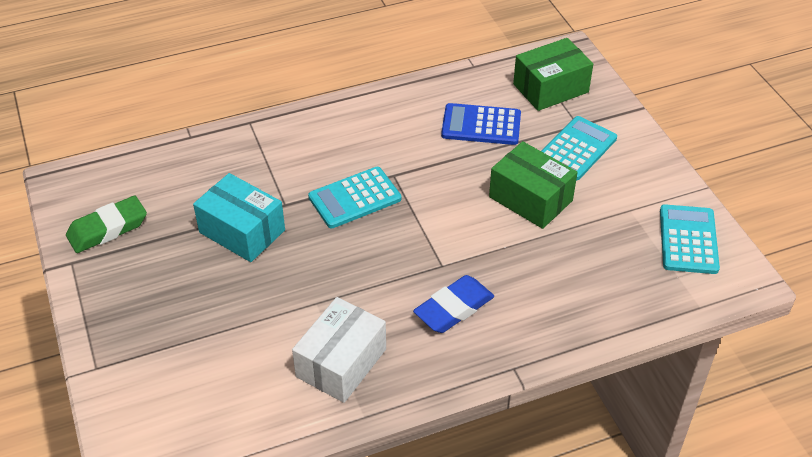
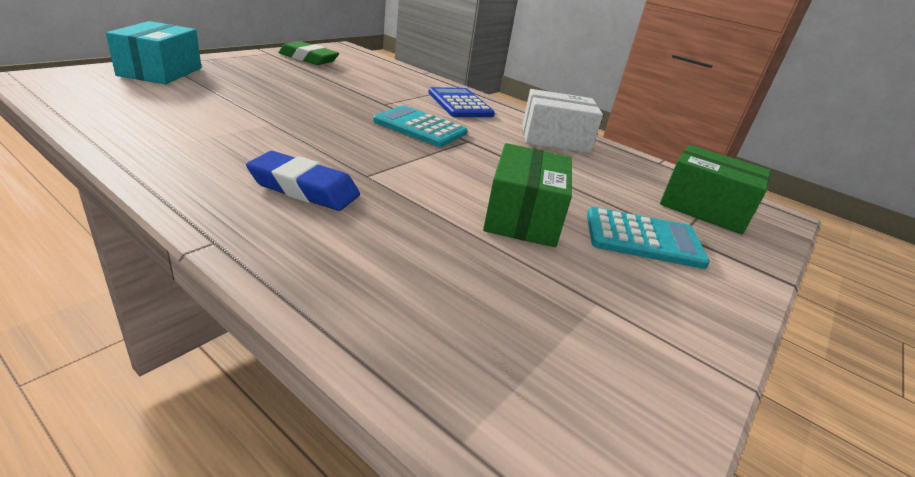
camera: 55 degrees right, 15 degrees down
(242, 231) = (340, 92): turquoise box -> turquoise box (160, 72)
(341, 363) = (193, 140): white box -> white box (555, 139)
(481, 125) = (590, 175): blue calculator -> blue calculator (460, 104)
(688, 240) = (610, 386): turquoise calculator -> none

